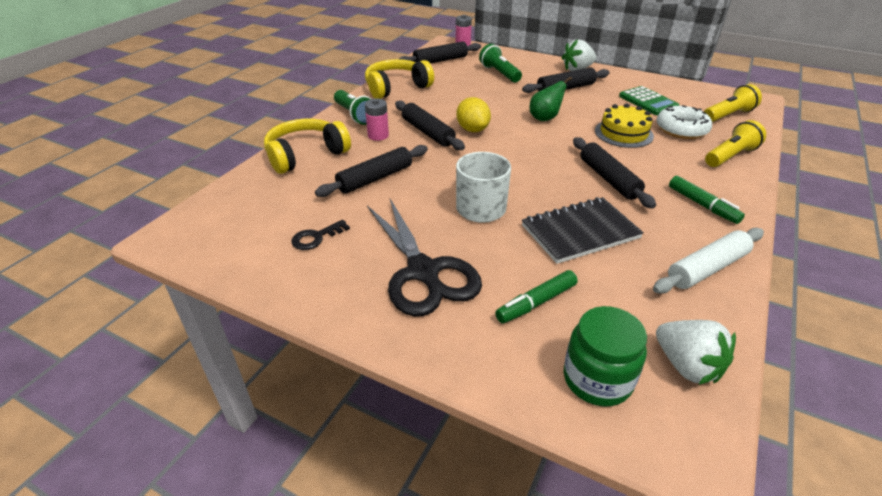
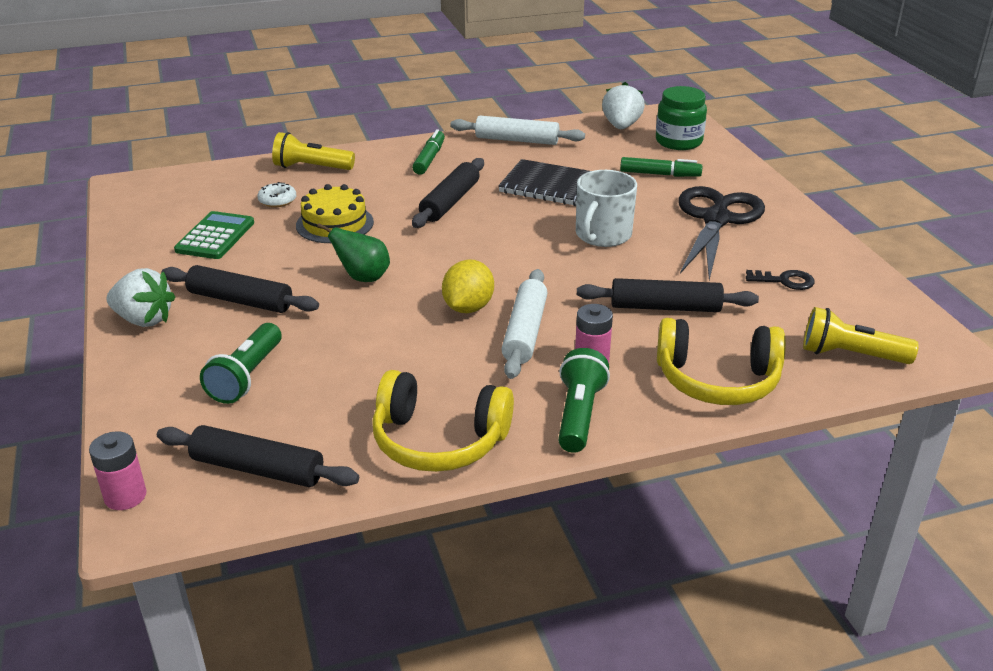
camera: 135 degrees left, 5 degrees down
(427, 132) = (525, 332): black rolling pin -> white rolling pin
(681, 129) = (277, 200): white donut -> white donut, size x0.56
(728, 115) = (200, 188): yellow flashlight -> yellow flashlight (850, 355)

